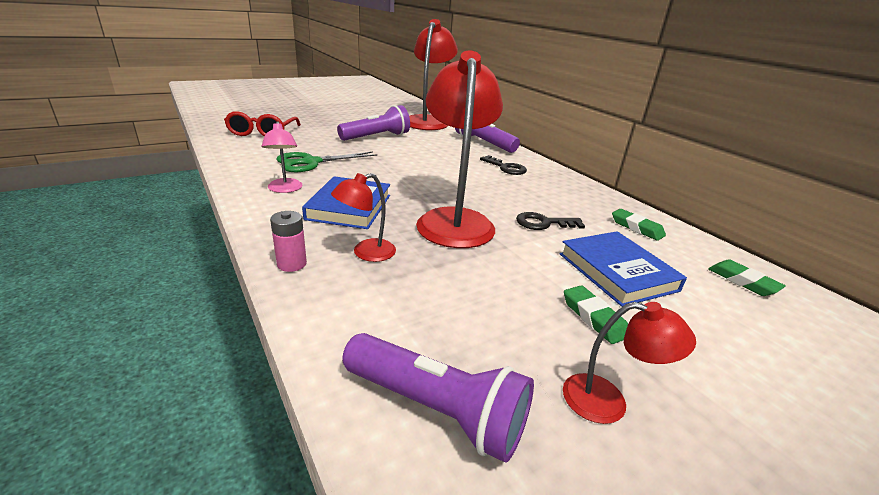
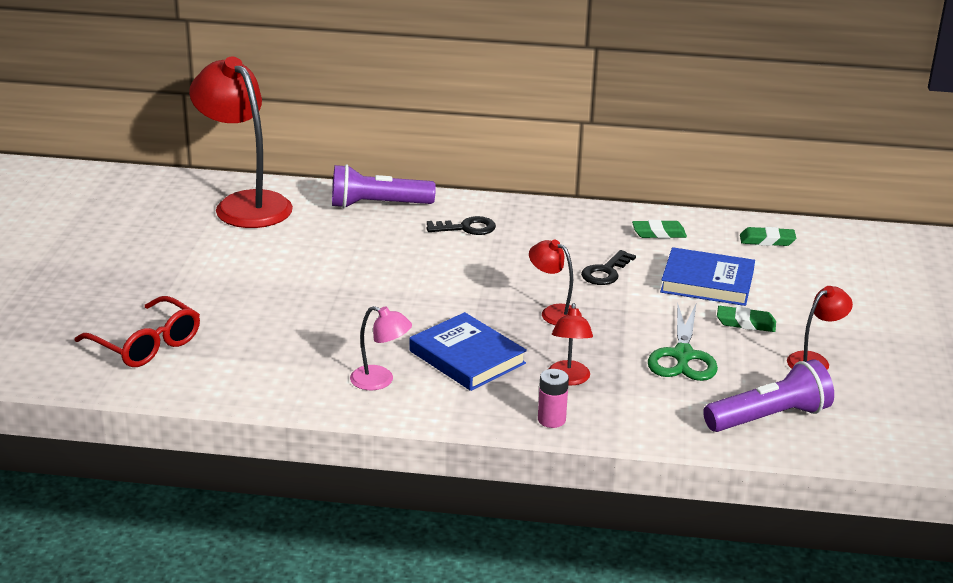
camera: 50 degrees left, 0 degrees up
(311, 162) = (312, 341): green scissors -> green scissors (683, 356)
(376, 137) = (268, 267): purple flashlight -> none
(455, 220) = (554, 312): red lamp -> red lamp, size x0.47

